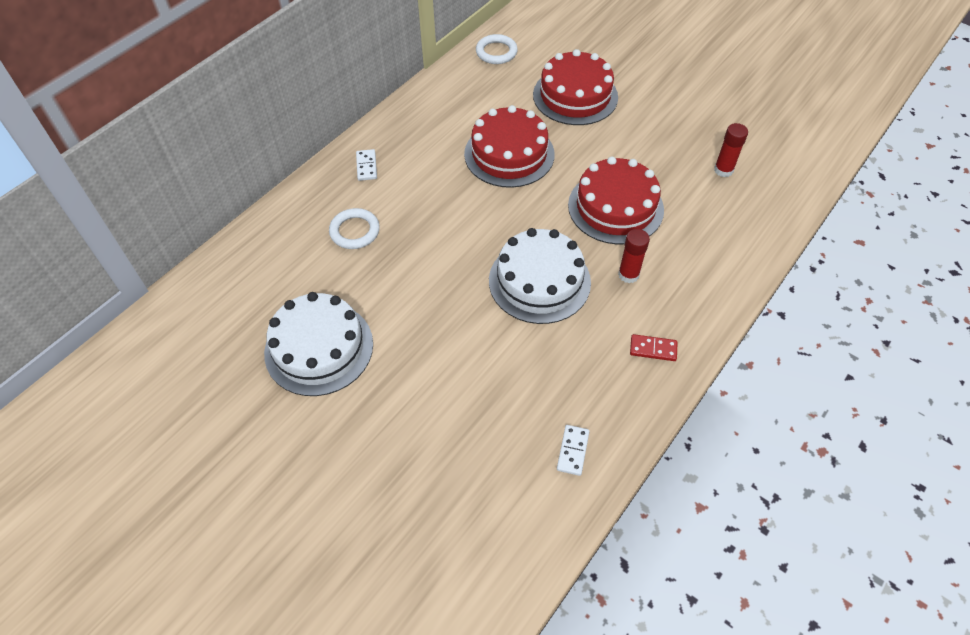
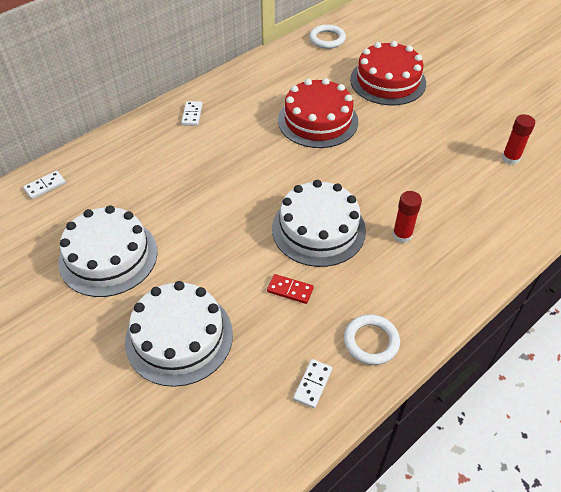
camera: 10 degrees right, 5 degrees down
(222, 277) = (45, 186): none -> white domino
(355, 231) = (167, 165): white ring -> white ring (371, 341)
(421, 425) = (179, 337): none -> white cake
(615, 207) = (403, 176): red cake -> none
(653, 349) = (410, 304): red domino -> red domino (290, 290)

